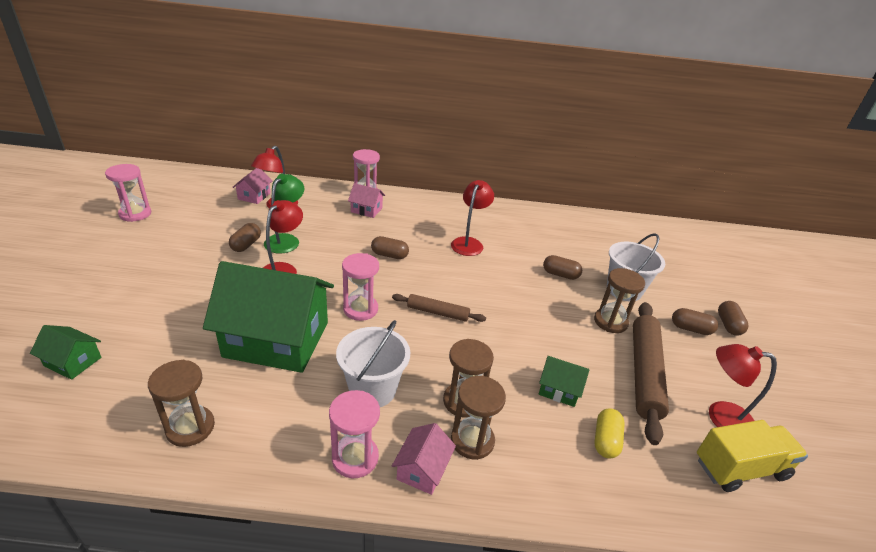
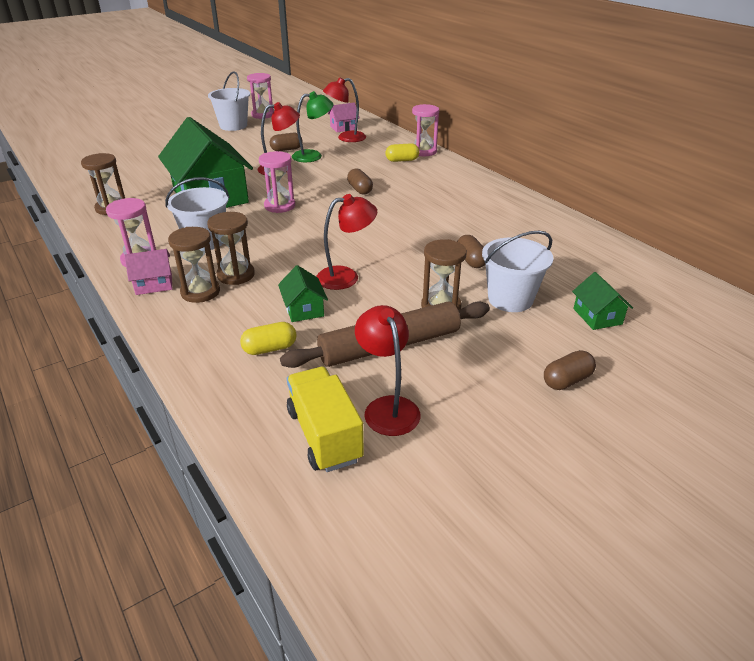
camera: 55 degrees right, 0 degrees up
(73, 362) = (124, 163): green house -> green house (597, 316)
(126, 242) = (233, 126): none -> white bucket
(366, 210) = (402, 160): pink house -> yellow capsule
(437, 312) = (320, 231): brown rolling pin -> none
(469, 243) = (437, 208): red lamp -> red lamp (346, 277)
(690, 329) = (512, 356): brown capsule -> none
(740, 468) = (324, 435): yellow truck -> yellow truck turned 150 degrees counterclockwise

